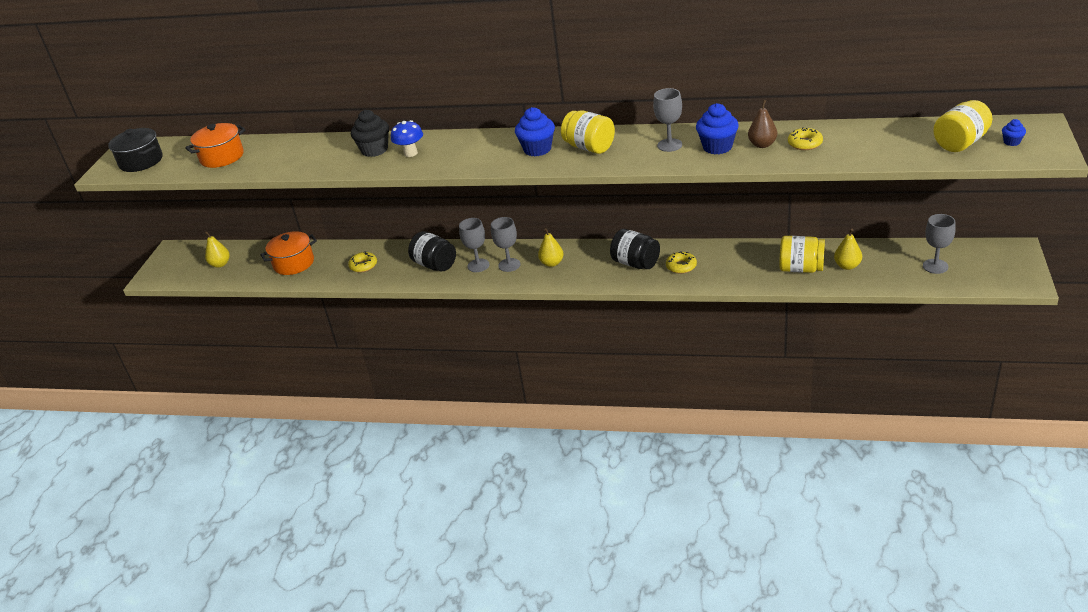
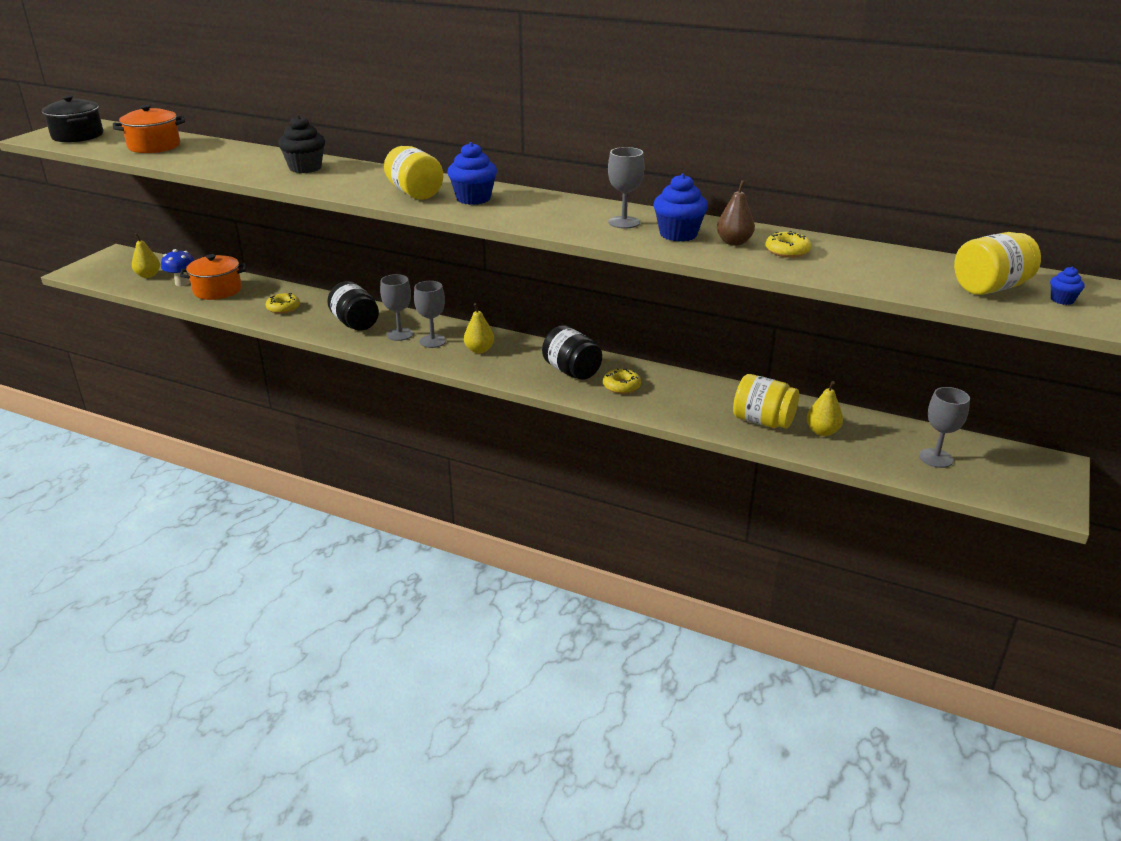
camera: 10 degrees right, 5 degrees down
(410, 153) = (338, 177): blue mushroom -> blue mushroom (182, 283)
(589, 147) = (531, 207): yellow jar -> yellow jar (414, 193)

